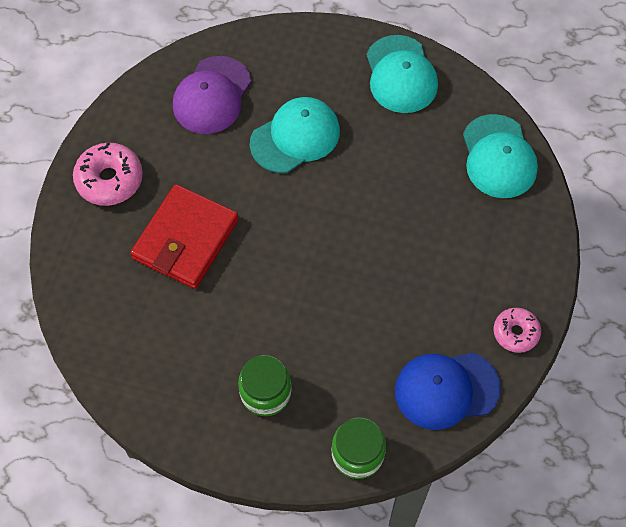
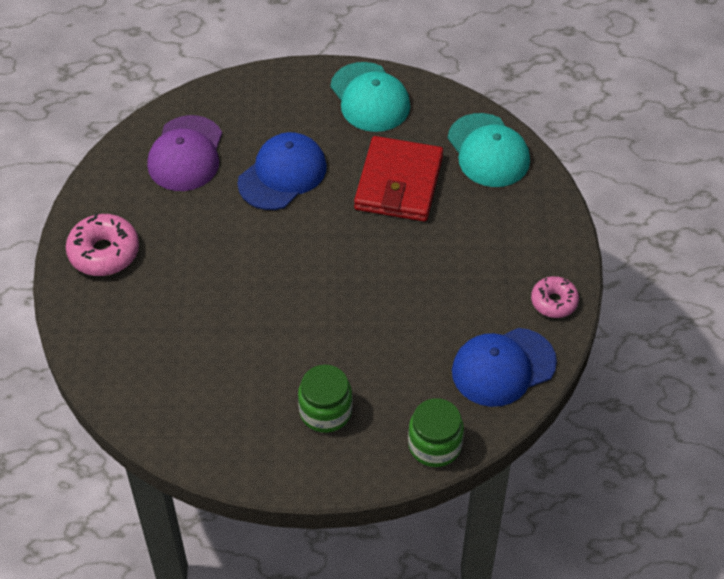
camera: 15 degrees left, 10 degrees down
(185, 239) = (200, 290): red wallet -> red wallet (399, 183)
(295, 137) = (282, 174): turquoise cap -> blue cap

